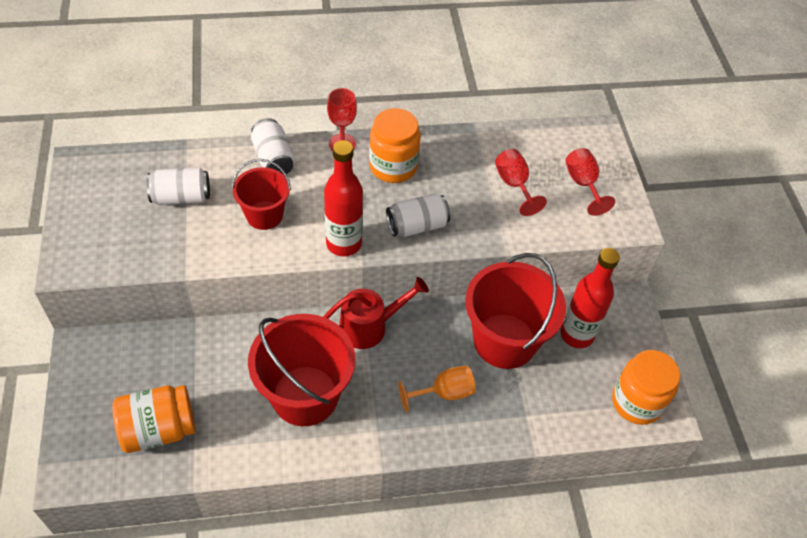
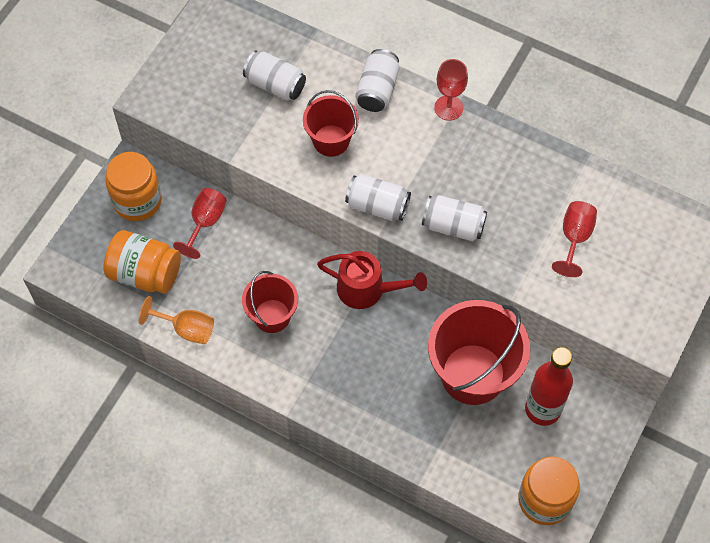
camera: 40 degrees right, 10 degrees up
(305, 395) = (272, 316): red bucket -> red bucket, size x0.58
(344, 244) = (377, 206): red bottle -> white can
(393, 166) = (477, 156): orange jar -> orange jar (137, 201)
(444, 393) = (385, 385): orange goblet -> orange goblet (186, 329)
(583, 184) = (642, 275): red goblet -> red goblet (205, 222)

